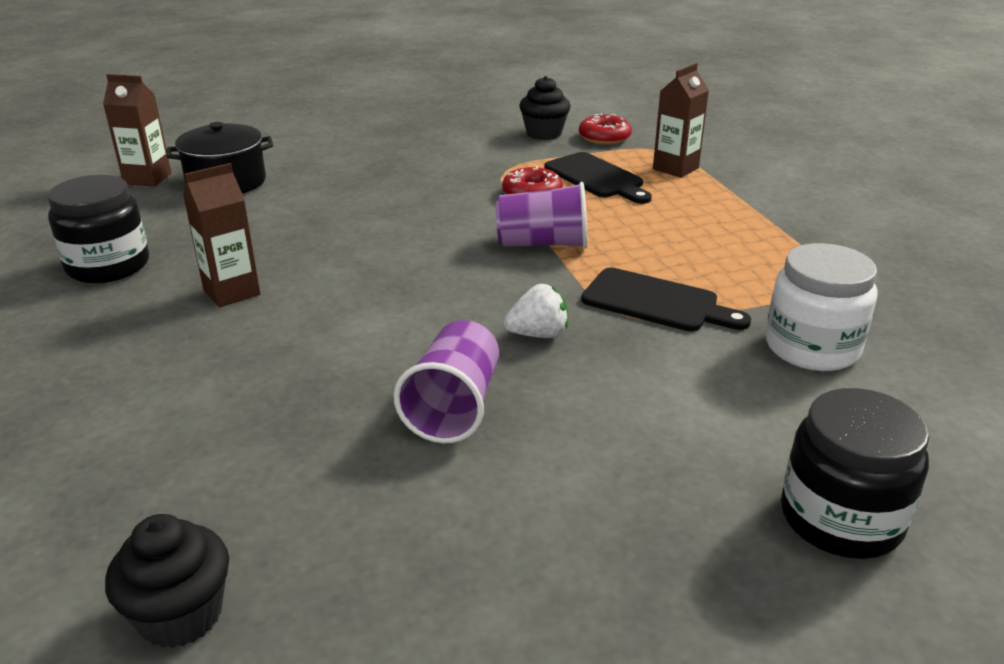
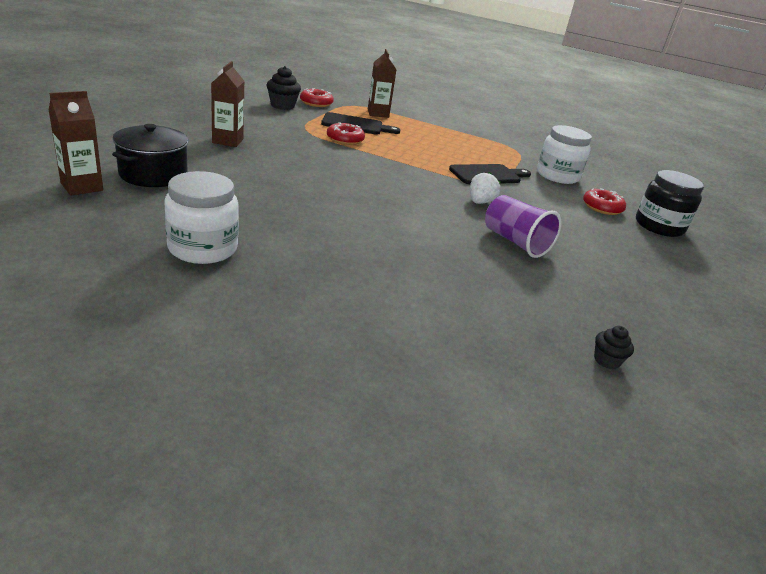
camera: 55 degrees left, 0 degrees up
(108, 266) = (203, 248): black jar -> white jar
(181, 615) = (606, 360): black cupcake -> black cupcake, size x0.59
(231, 292) = (316, 234): brown carton -> brown carton (227, 141)
(543, 244) = (401, 163): purple cup -> none
(776, 431) = (602, 207): none -> red donut

